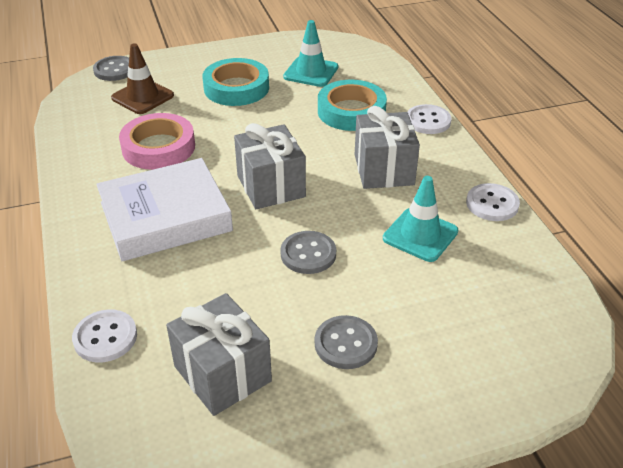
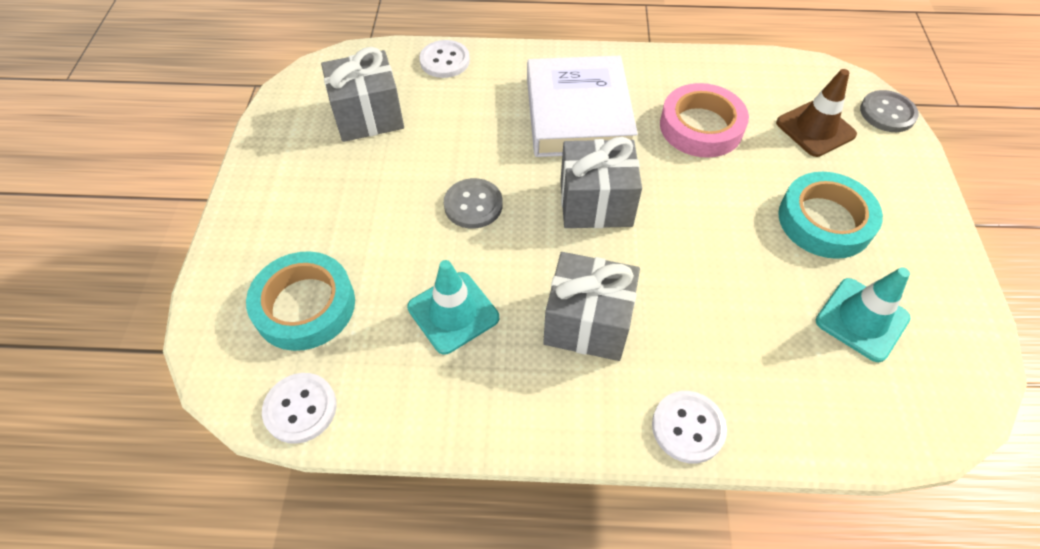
camera: 110 degrees right, 15 degrees up
(345, 344) = (348, 198): grey button -> none
(351, 111) = (737, 335): turquoise tape -> turquoise tape (305, 306)
(492, 204) = (470, 418): white button -> white button (300, 409)

